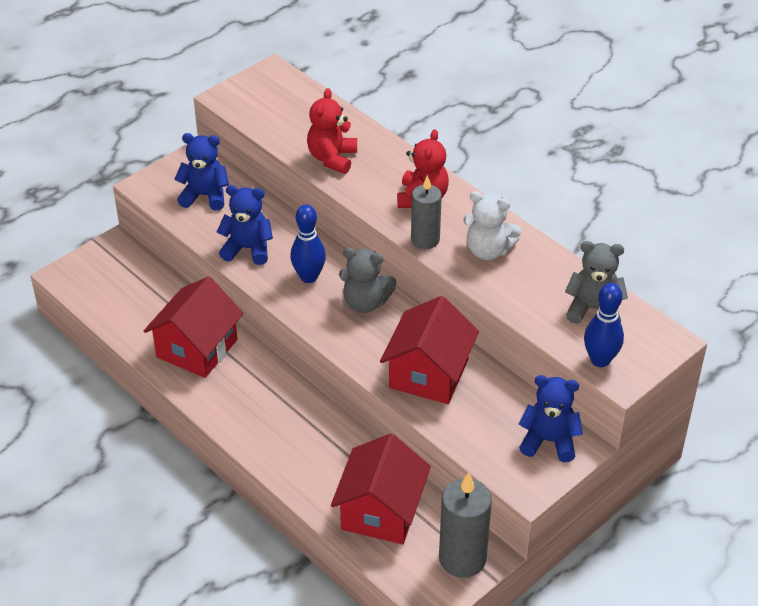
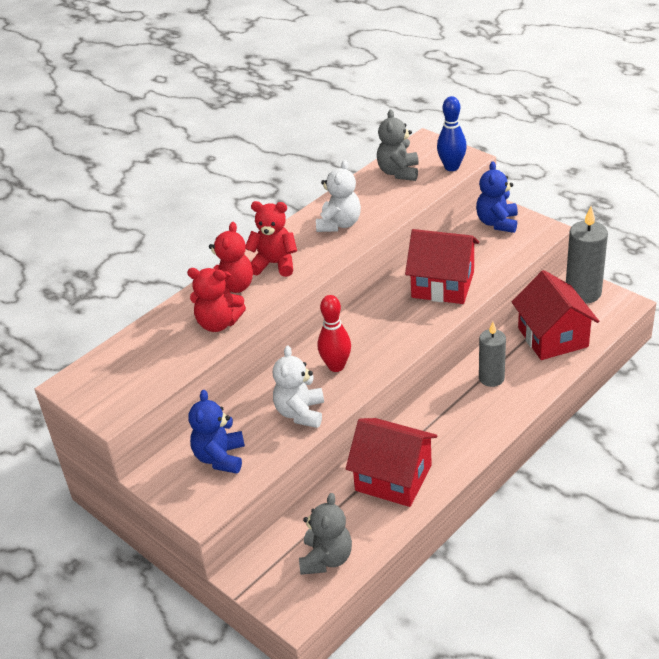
camera: 90 degrees left, 5 degrees down
(247, 249) = (300, 413): blue teddy bear -> white teddy bear
(309, 277) = (336, 366): blue bowling pin -> red bowling pin
(365, 302) = (365, 327): grey teddy bear -> grey teddy bear (326, 558)
(381, 511) = (553, 337): red house -> red house turned 60 degrees clockwise
(386, 167) = (231, 288): none -> red teddy bear
(425, 240) = (329, 257): grey candle -> grey candle (491, 378)

